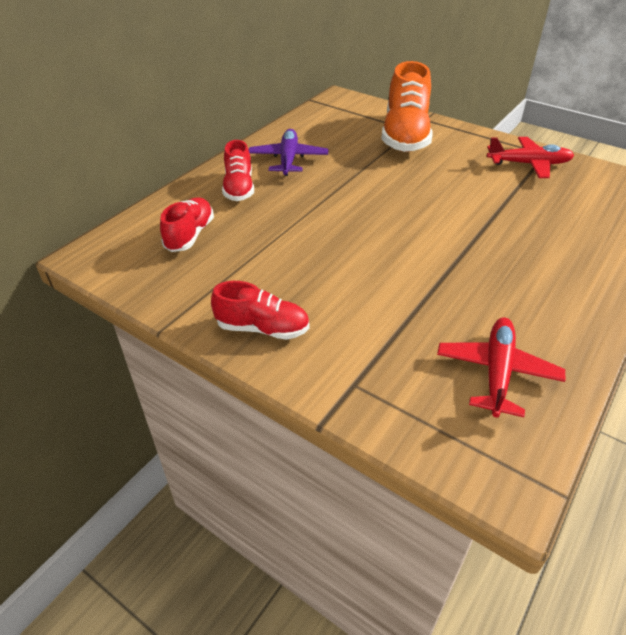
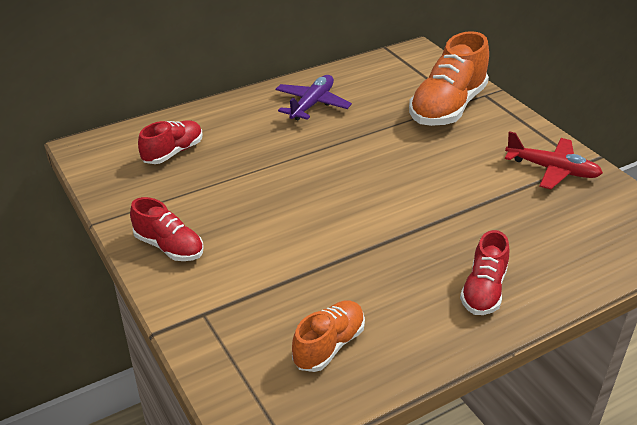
camera: 25 degrees right, 5 degrees down
(239, 188) = (246, 121): red shoe -> red shoe (483, 290)
(497, 371) = (329, 346): red plane -> orange shoe

